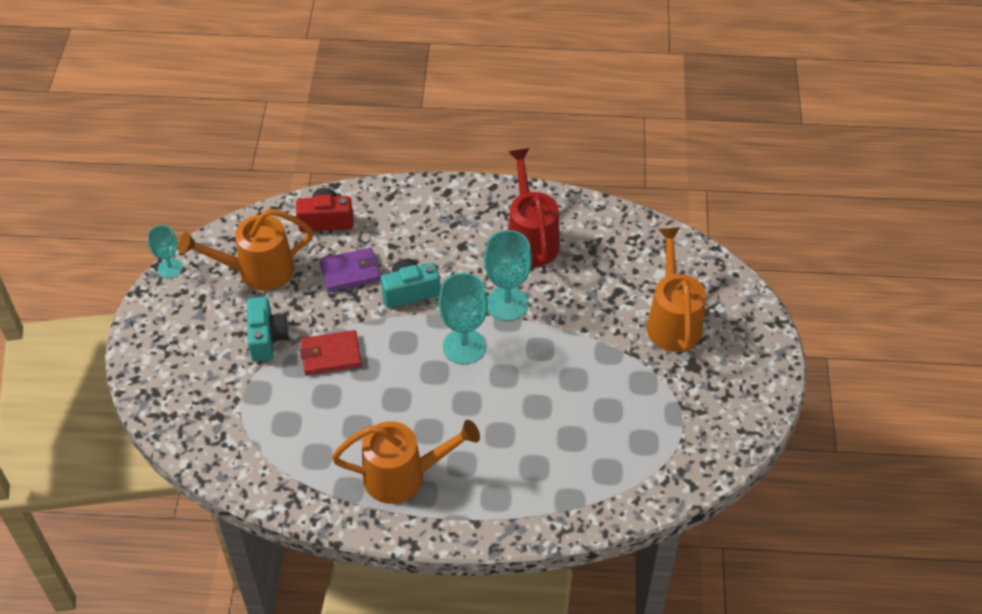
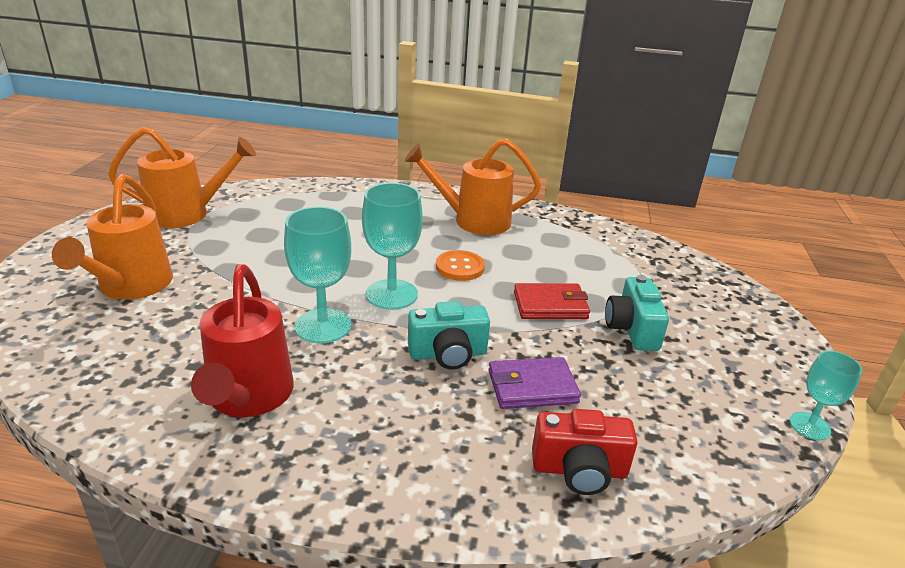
camera: 175 degrees left, 20 degrees down
(257, 271) = (673, 406): orange watering can -> orange watering can (187, 214)
(411, 392) = (460, 267): none -> orange button

